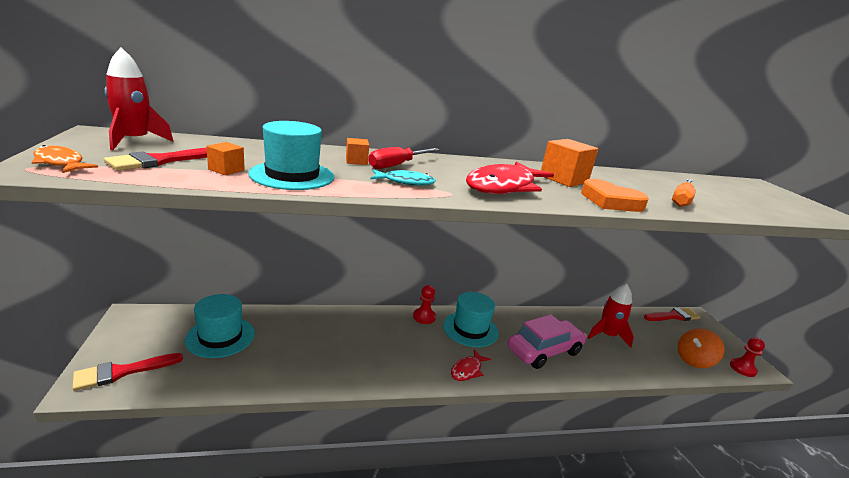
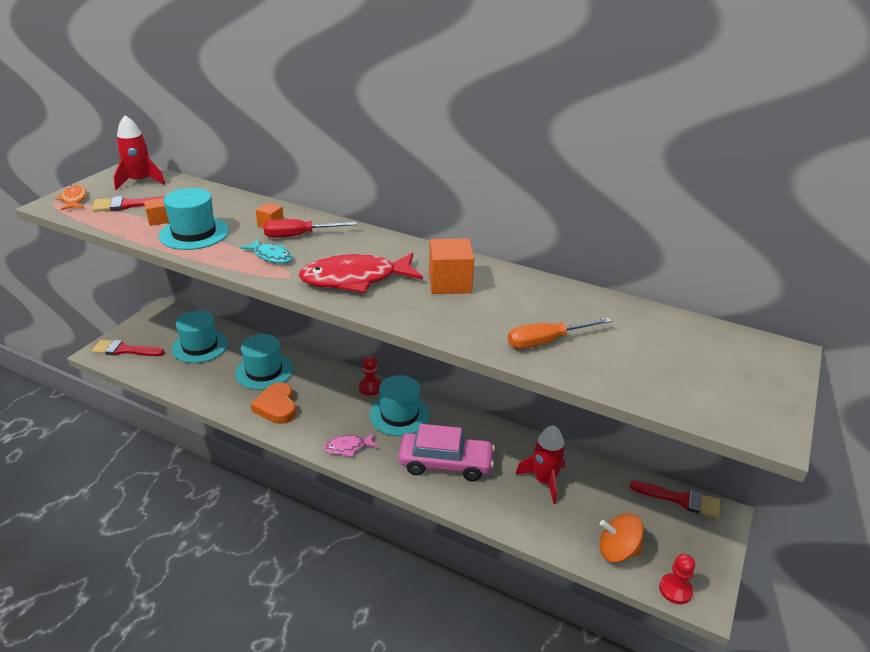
camera: 40 degrees right, 10 degrees up
(317, 336) = (264, 371): none -> turquoise hat
(467, 370) = (348, 447): red fish -> pink fish
(610, 201) = (440, 321): orange heart -> orange heart (277, 406)

